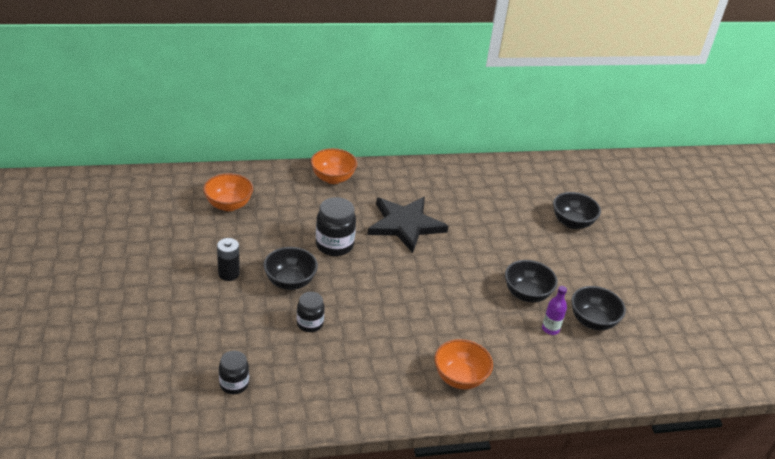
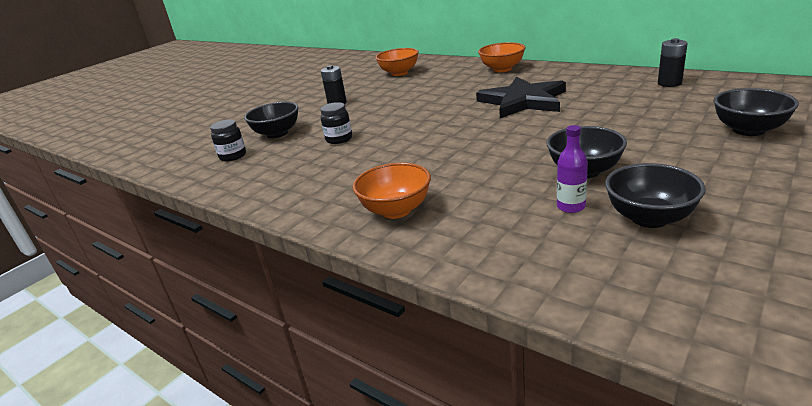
camera: 55 degrees right, 10 degrees down
(290, 282) = (368, 115): black bowl -> black bowl (277, 134)
(334, 245) = (438, 102): black jar -> none
(485, 176) = (669, 83): none -> black battery

